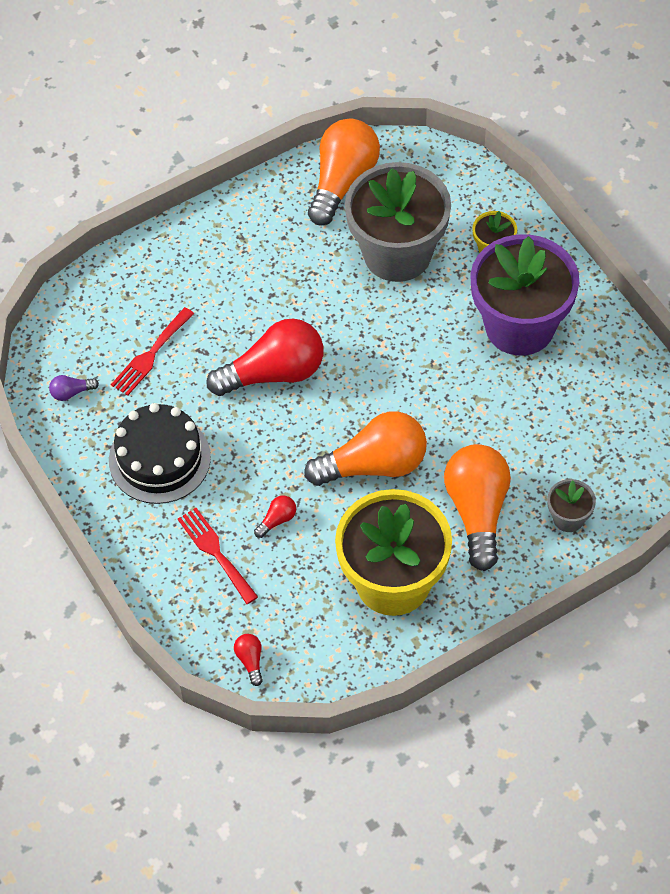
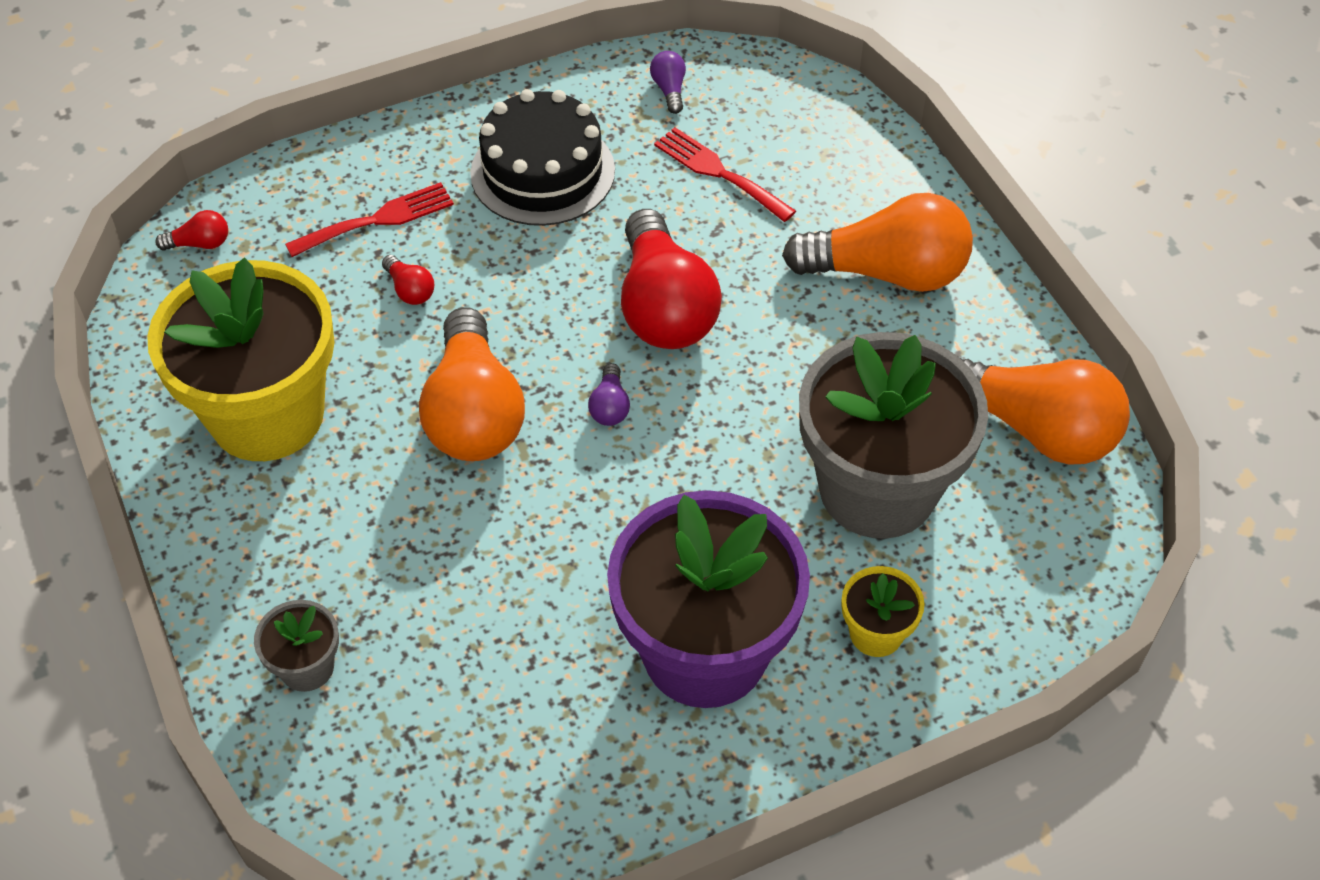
camera: 95 degrees right, 5 degrees down
(358, 392) = (610, 406): none -> purple light bulb
(477, 511) = (355, 538): orange light bulb -> orange light bulb (886, 272)

